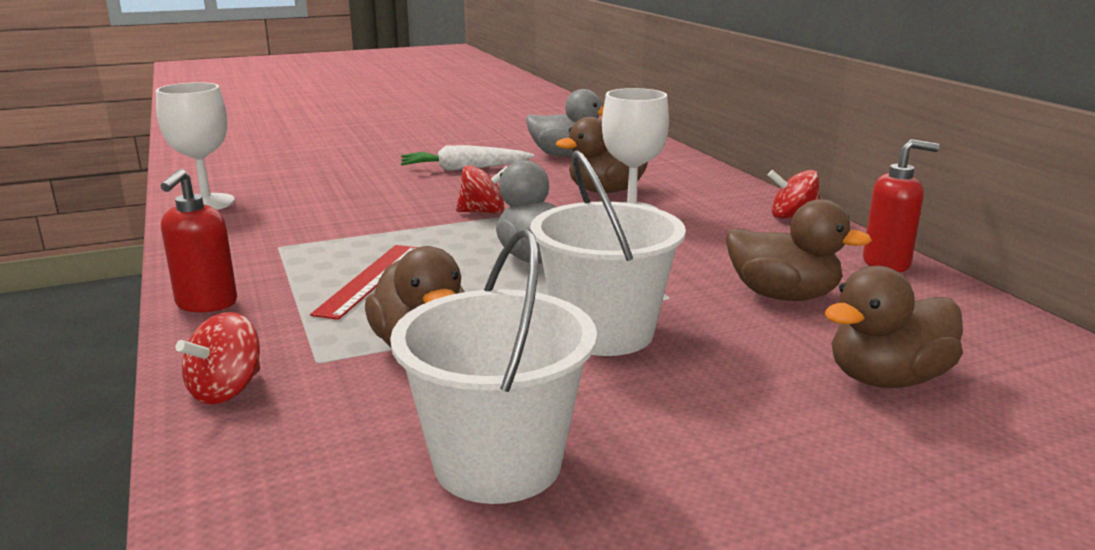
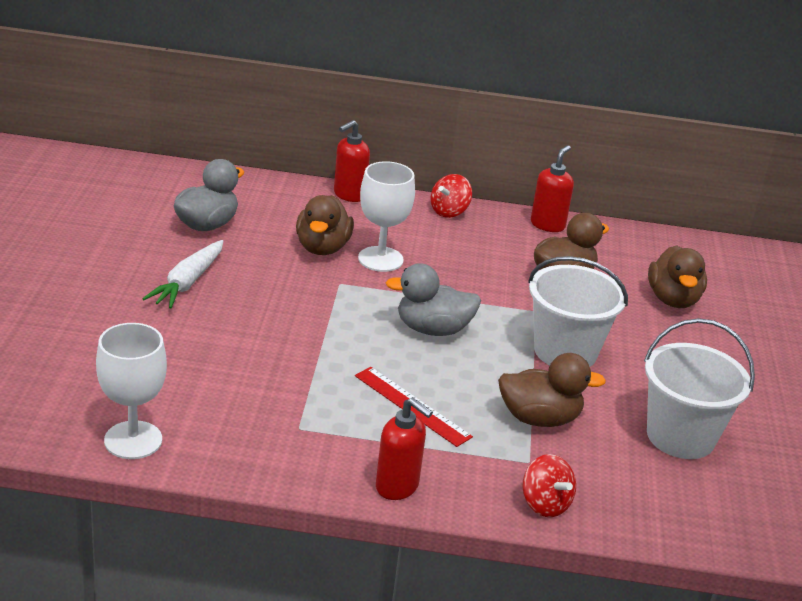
camera: 65 degrees left, 10 degrees up
(483, 212) = (315, 314): red spinning top -> none
(724, 179) = (349, 195): none -> red soap dispenser

